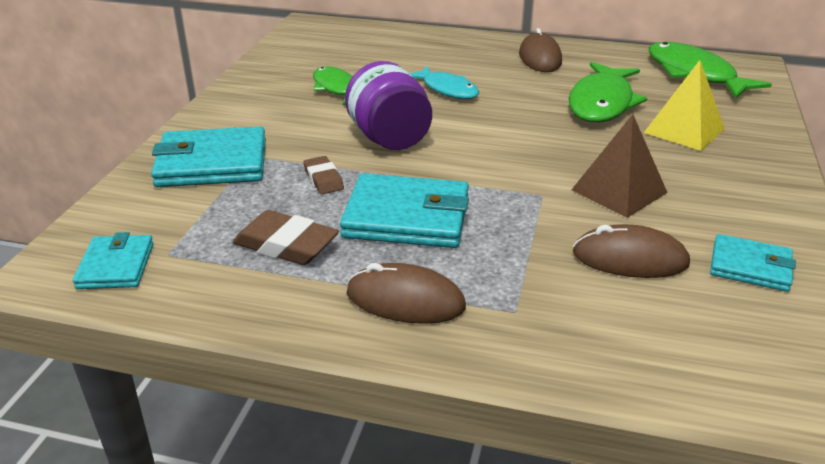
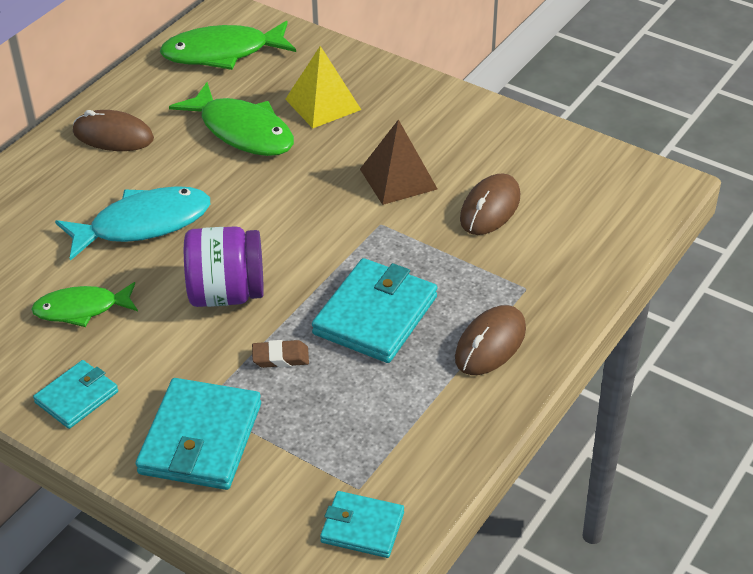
camera: 70 degrees left, 10 degrees up
(286, 245) = (382, 402): brown eraser -> none
(447, 89) = (143, 224): turquoise fish -> turquoise fish, size x1.56
(750, 267) = (524, 155): turquoise wallet -> turquoise wallet (77, 397)

